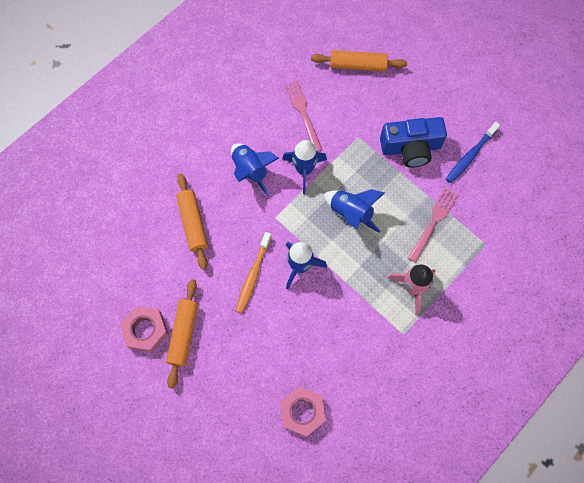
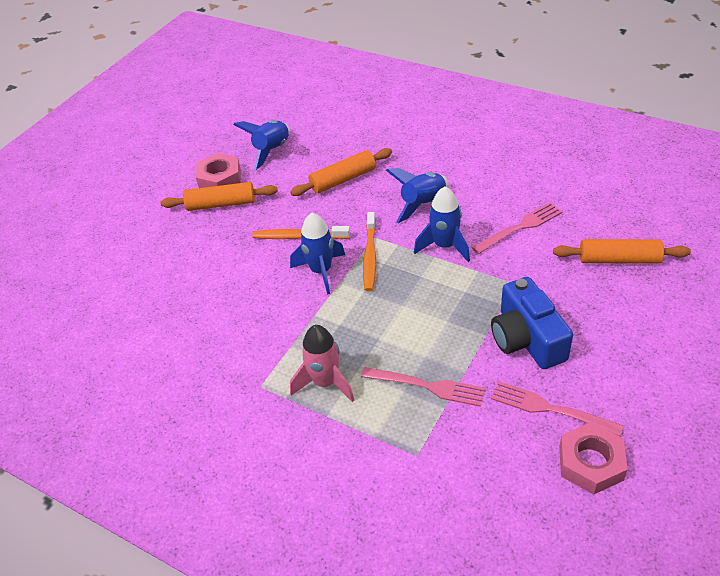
camera: 80 degrees right, 25 degrees down
(296, 226) = (370, 256): none -> orange toothbrush
(302, 412) = (150, 313): pink nut -> pink nut (590, 463)
(351, 213) = (405, 300): blue rocket -> blue rocket (272, 151)
(358, 65) = (619, 259): orange rolling pin -> orange rolling pin turned 75 degrees counterclockwise
(470, 155) = (550, 409): blue toothbrush -> pink fork

